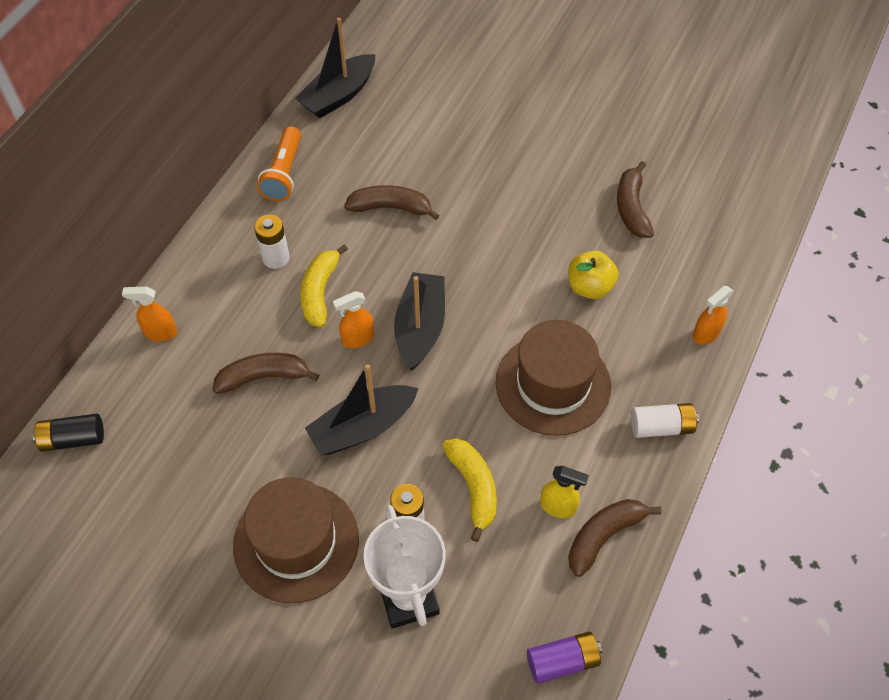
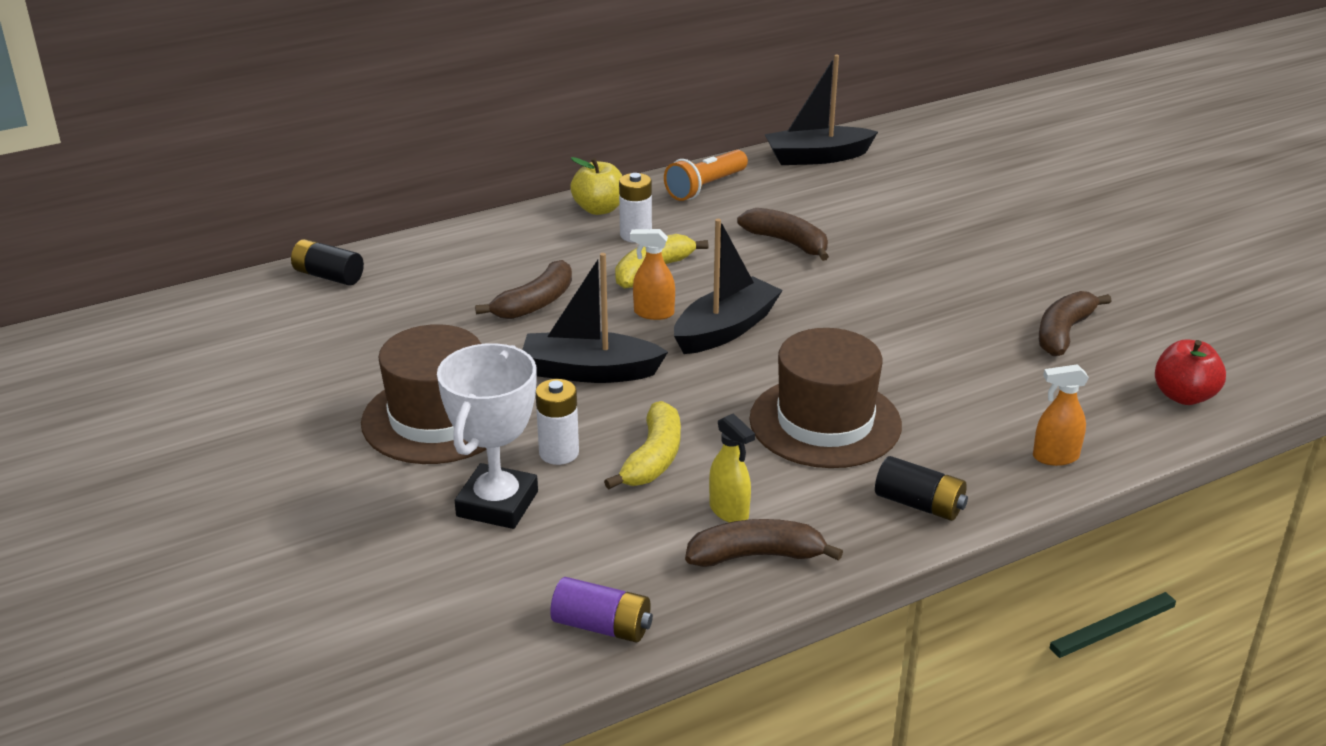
camera: 35 degrees right, 25 degrees down
(160, 333) = (477, 242): orange spray bottle -> none
(263, 377) = (535, 303): brown banana -> brown banana turned 105 degrees clockwise
(589, 287) = (947, 370): yellow apple -> yellow apple (599, 209)
(661, 427) = (919, 504): white battery -> black battery
(737, 232) = (1183, 396): none -> red apple

